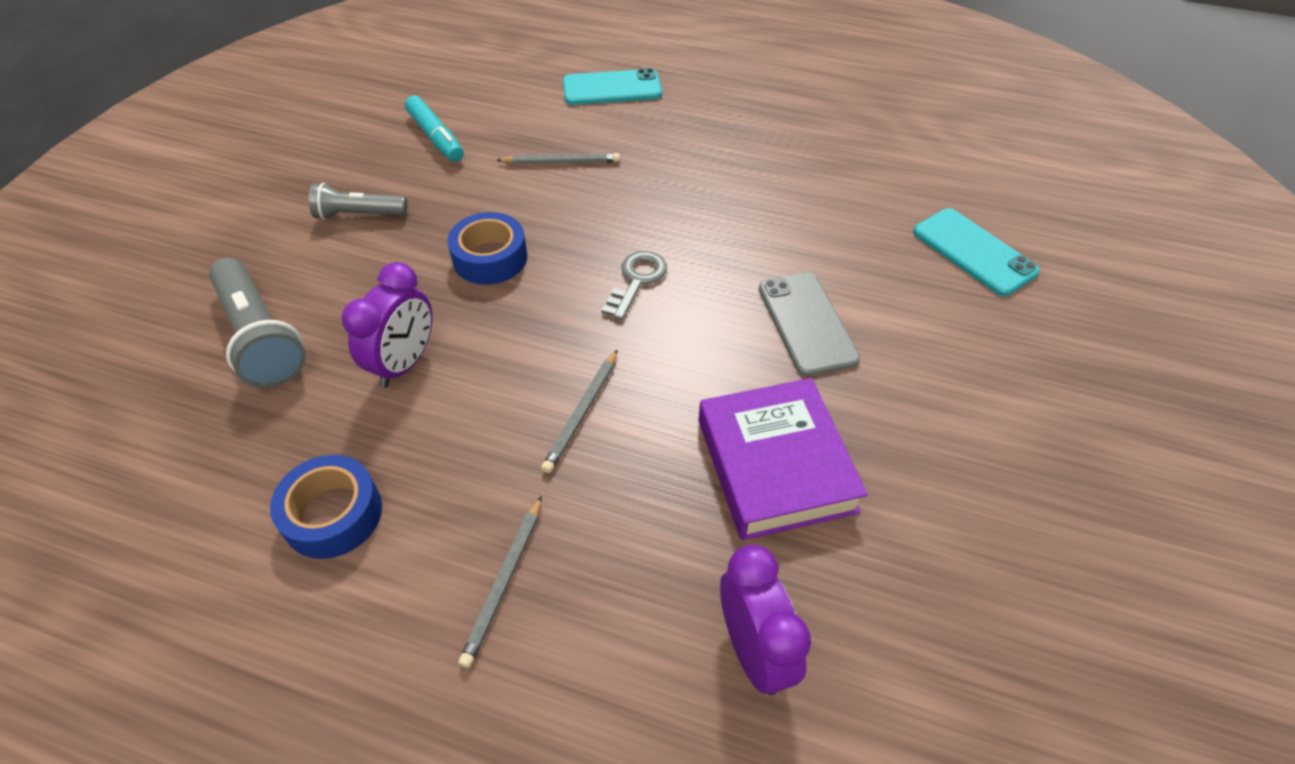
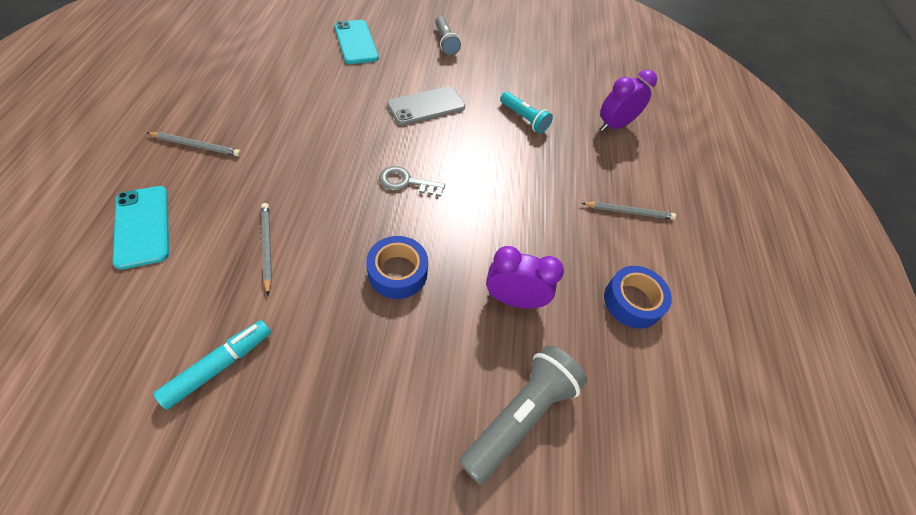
camera: 110 degrees left, 5 degrees up
(359, 215) = (354, 397): grey flashlight -> grey flashlight (445, 42)
(582, 413) = (520, 196): grey pencil -> grey pencil (196, 145)
(775, 465) = (524, 119): purple book -> turquoise flashlight
(973, 252) = (356, 42): turquoise phone -> turquoise phone turned 60 degrees counterclockwise

